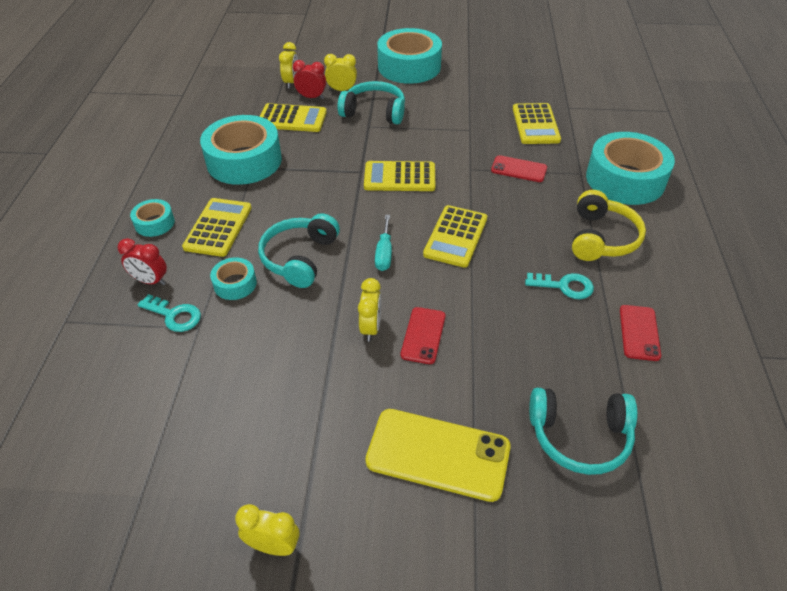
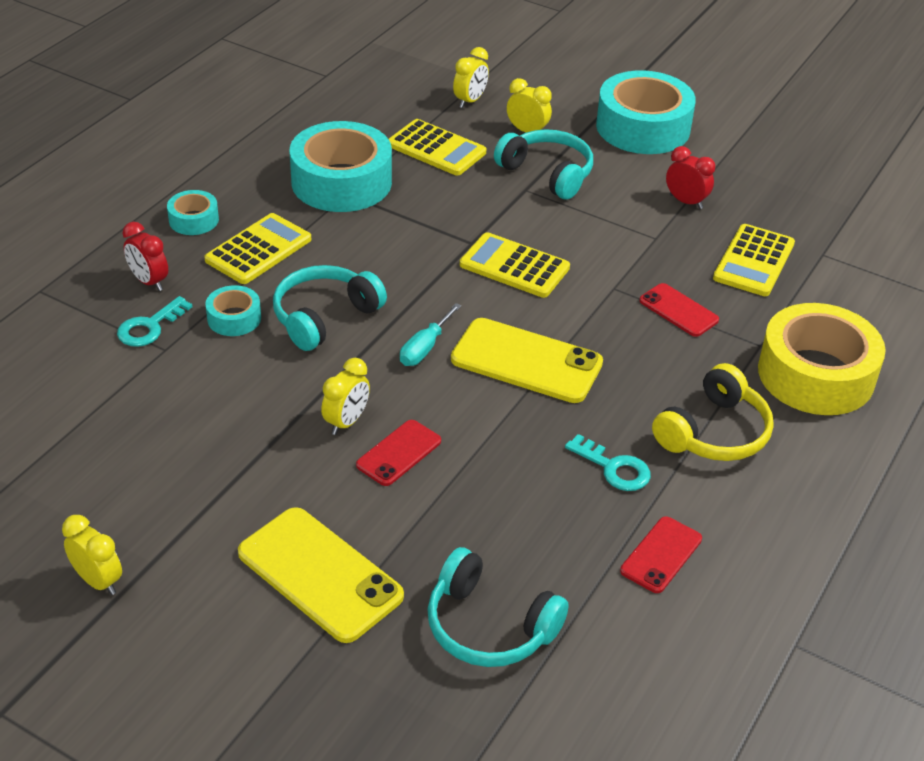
camera: 25 degrees right, 5 degrees down
(174, 315) = (149, 327): turquoise key -> turquoise key turned 75 degrees clockwise
(311, 97) = (481, 128): red clock -> red clock (686, 202)
(455, 236) = (526, 361): yellow calculator -> yellow phone
(625, 179) = (815, 374): turquoise tape -> yellow tape

